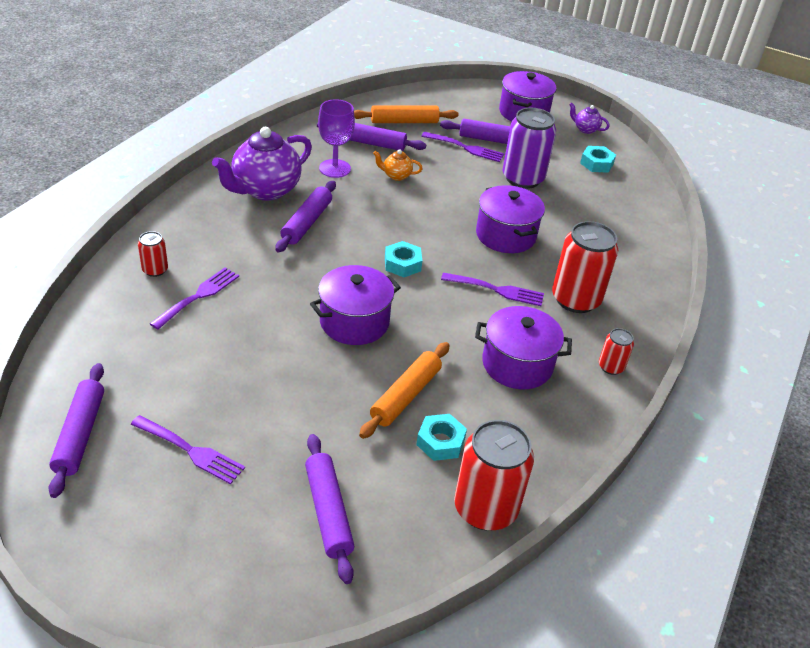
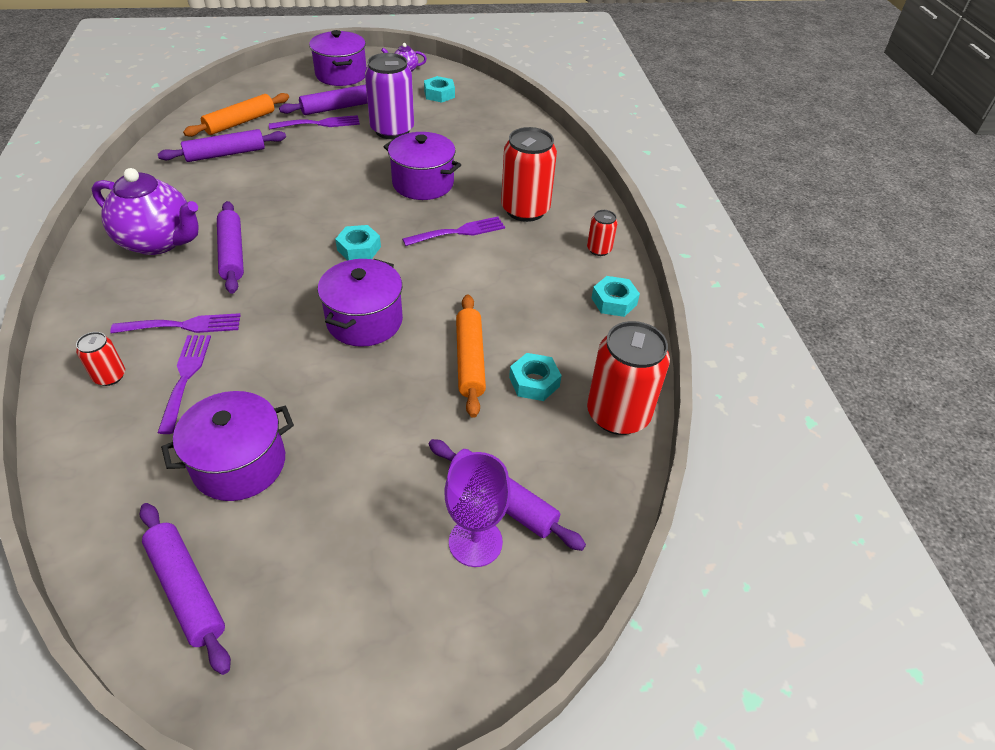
camera: 35 degrees left, 5 degrees up
(191, 451) = (323, 529): purple fork -> purple fork (183, 325)
(265, 190) = (158, 242): purple teapot -> purple teapot turned 75 degrees counterclockwise
(335, 168) = (212, 191): purple goblet -> purple goblet (475, 542)
(396, 176) = (279, 173): orange teapot -> none
(517, 364) = (531, 284): purple pot -> purple pot (239, 464)
(578, 417) = (614, 301): none -> turquoise nut

